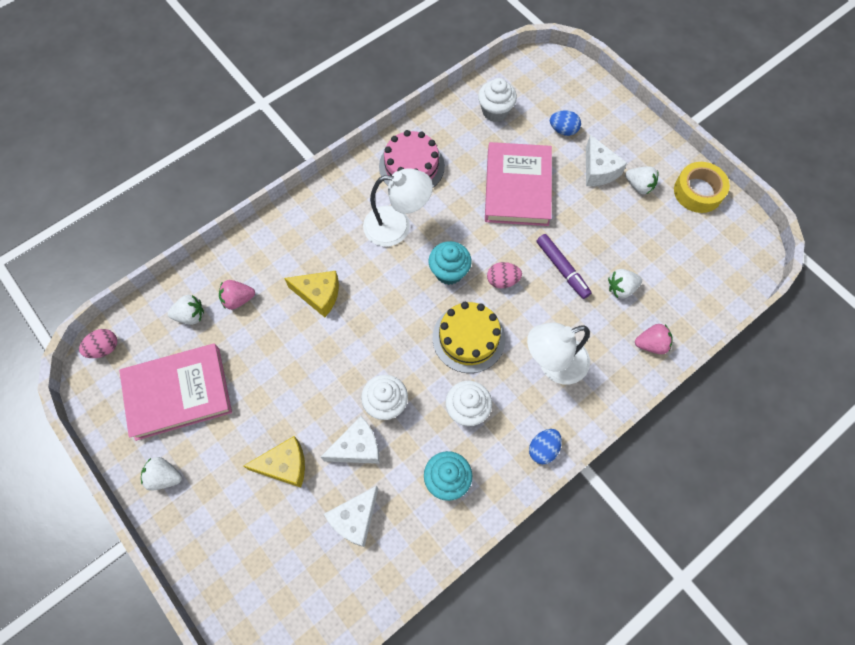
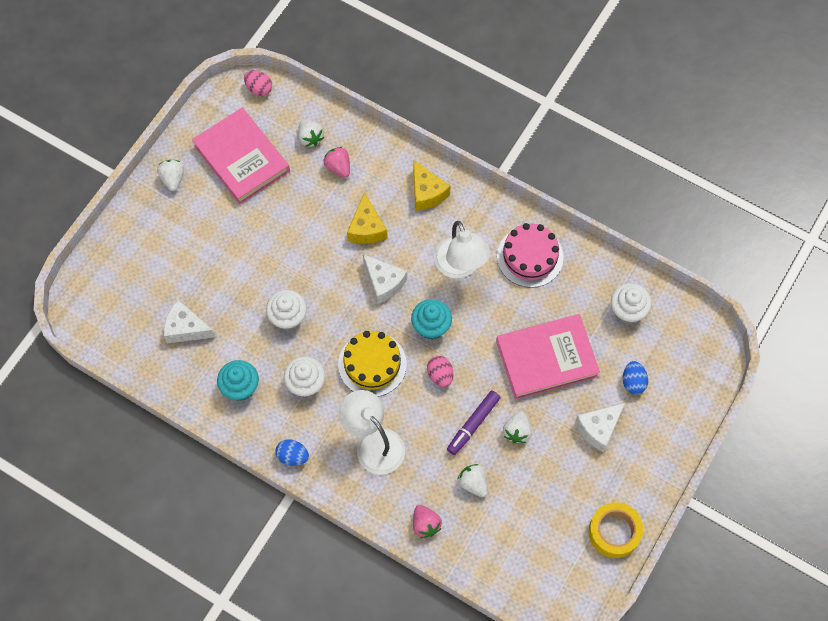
camera: 70 degrees right, 0 degrees up
(285, 465) = (210, 261): yellow cheese -> yellow cheese (427, 192)
(357, 447) = (243, 309): white cheese -> white cheese (383, 283)
(639, 186) = (596, 472): white strawberry -> white strawberry (517, 431)

